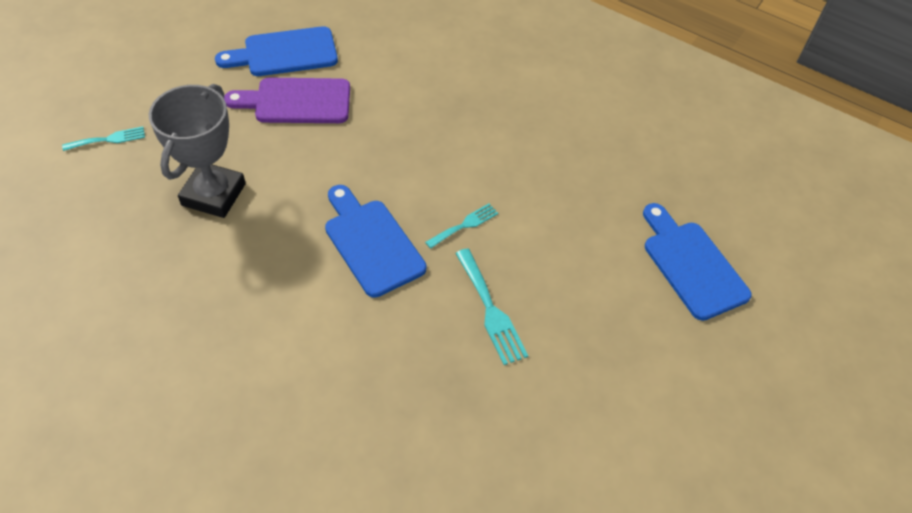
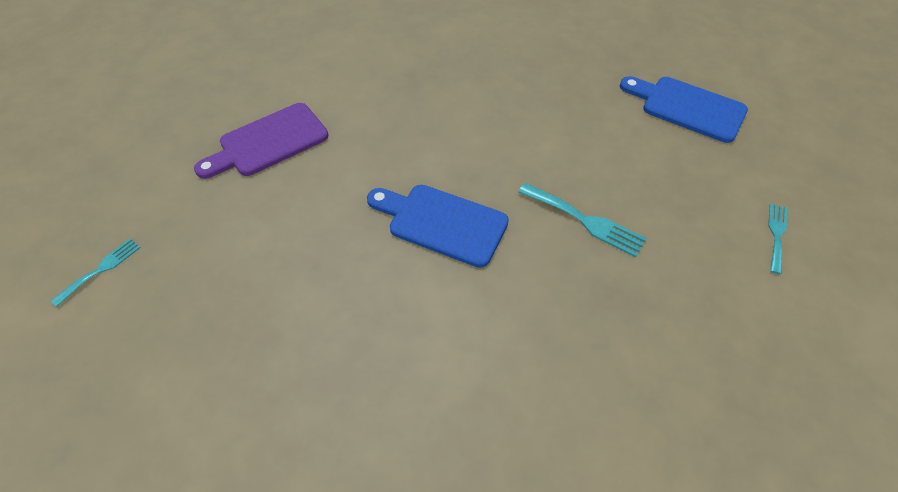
camera: 30 degrees left, 0 degrees up
(214, 194) = (259, 261): grey trophy -> none
(285, 53) = (221, 108): blue cutting board -> none
(464, 225) = (503, 167): turquoise fork -> turquoise fork (776, 235)

